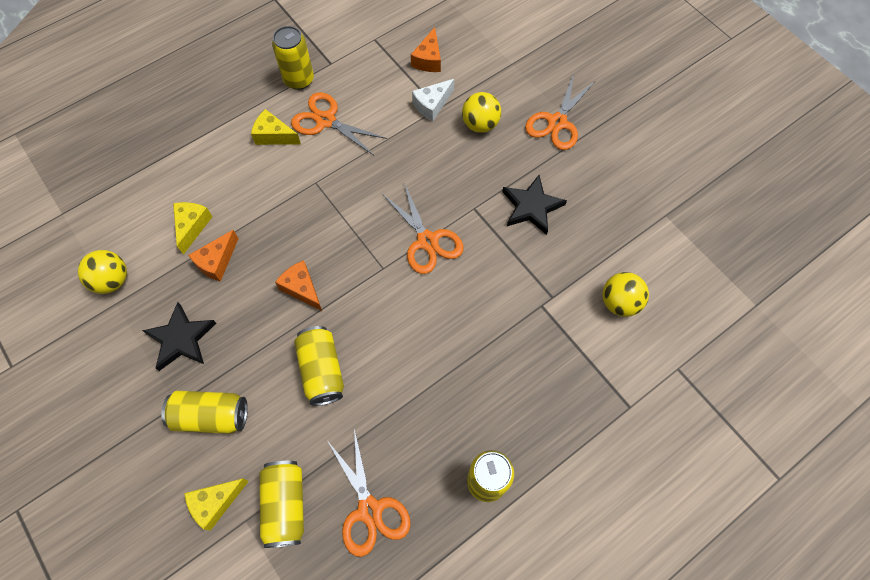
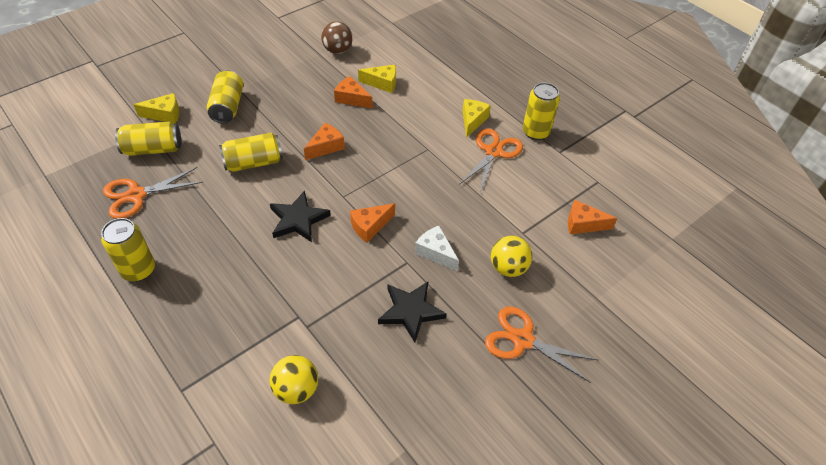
camera: 85 degrees right, 15 degrees down
(112, 280) = (337, 50): yellow ball -> brown ball
(181, 339) = (289, 87): black star -> black star (298, 220)
(216, 503) = (164, 114): yellow cheese -> yellow cheese turned 120 degrees clockwise
(427, 241) = (370, 226): orange scissors -> orange cheese
(432, 105) = (525, 228): white cheese -> white cheese (435, 252)

